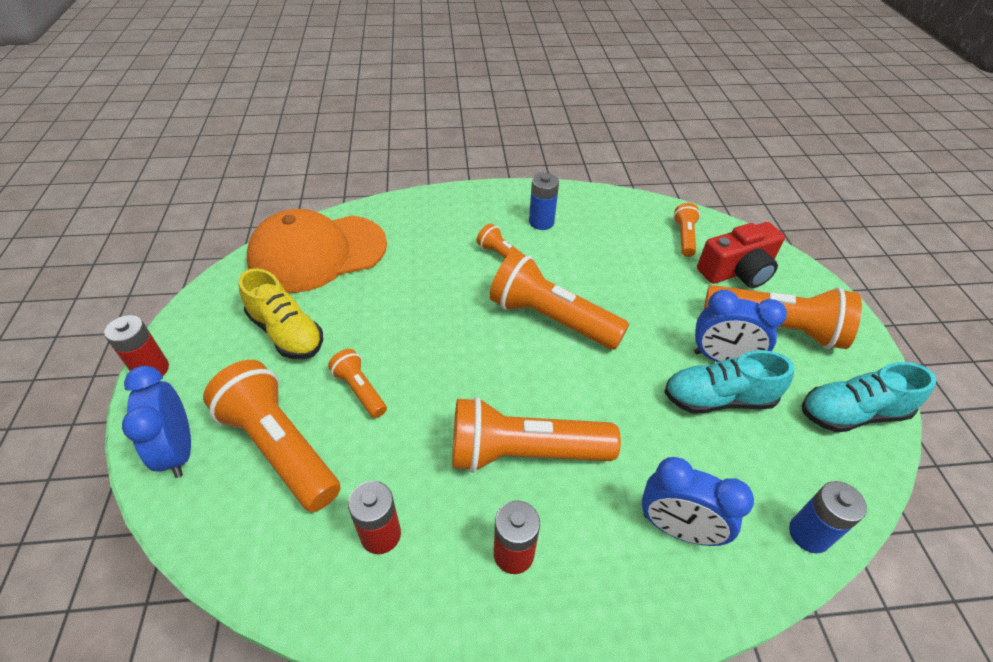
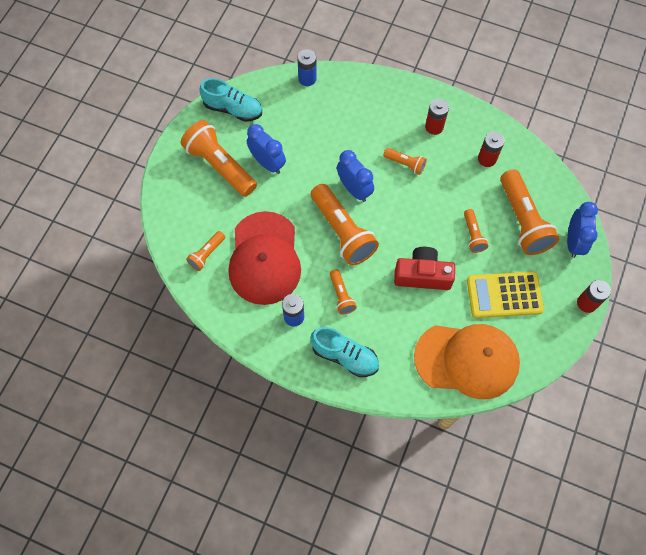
camera: 150 degrees left, 20 degrees up
(286, 333) = (504, 295): yellow shoe -> yellow calculator
(524, 452) = (405, 164): orange flashlight -> orange flashlight, size x0.50
(619, 257) = (264, 258): none -> red cap
(678, 528) = (359, 104): blue clock -> blue clock (354, 189)
(718, 399) = (290, 145): turquoise shoe -> turquoise shoe (345, 356)
(737, 271) = (200, 211): red camera -> red camera (422, 275)

